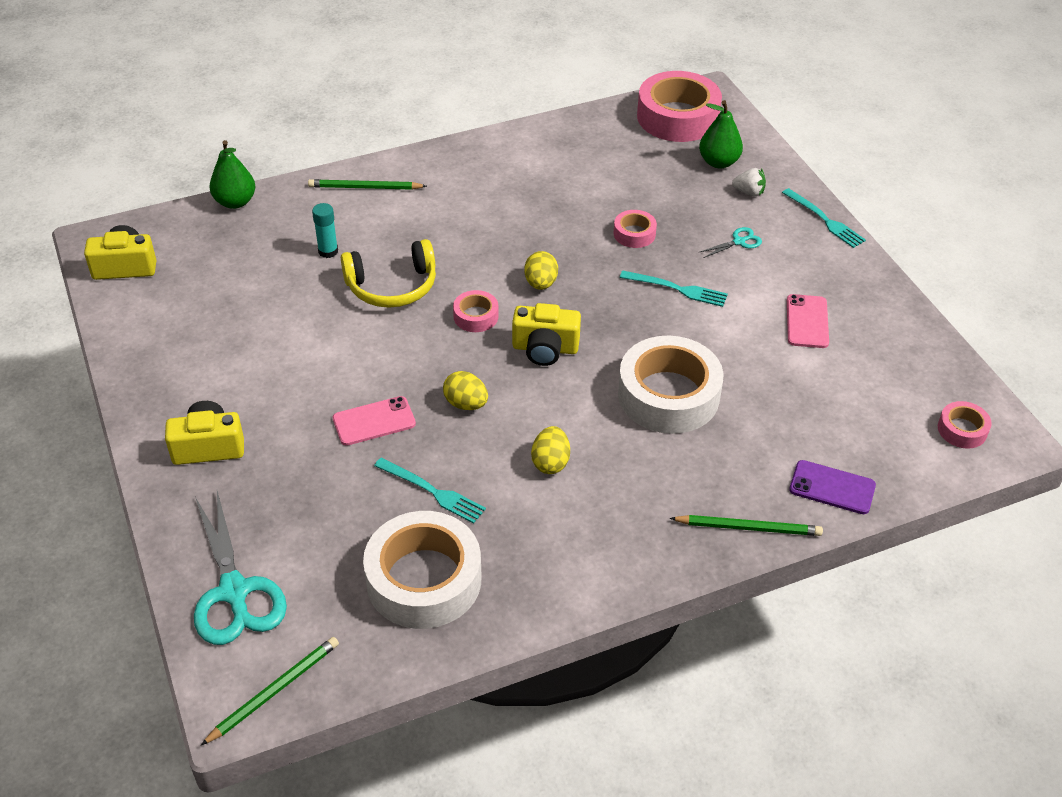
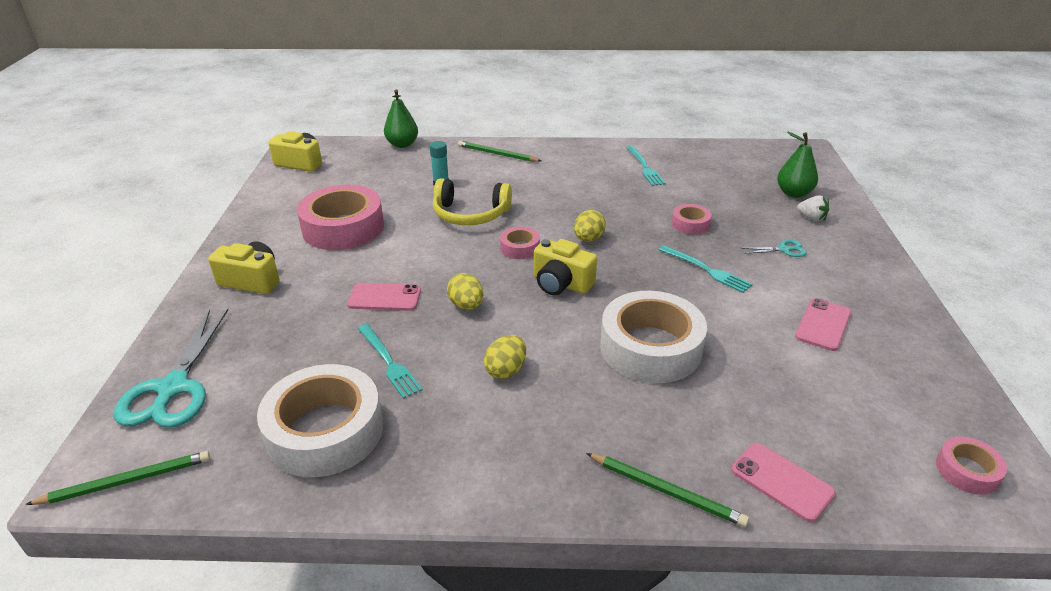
camera: 25 degrees right, 10 degrees down
(677, 117) = (772, 159): pink tape -> pink tape (343, 228)
(825, 220) = (877, 252): turquoise fork -> turquoise fork (645, 167)
(832, 488) = (781, 481): purple phone -> pink phone

